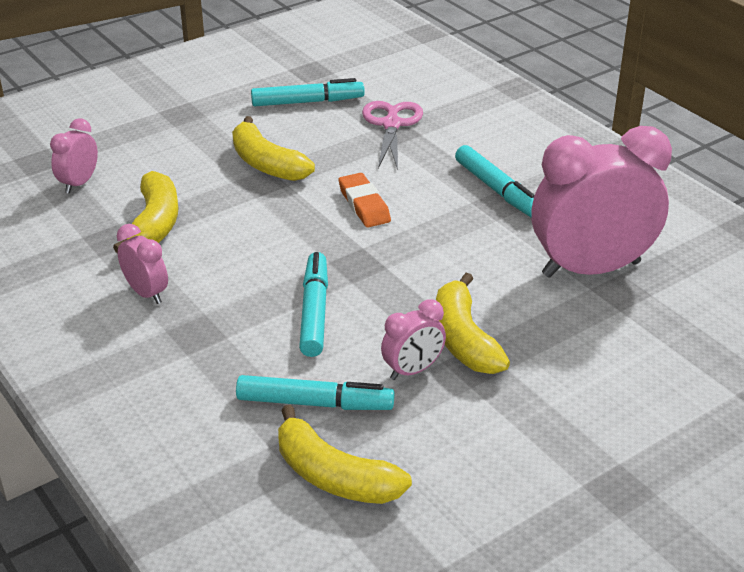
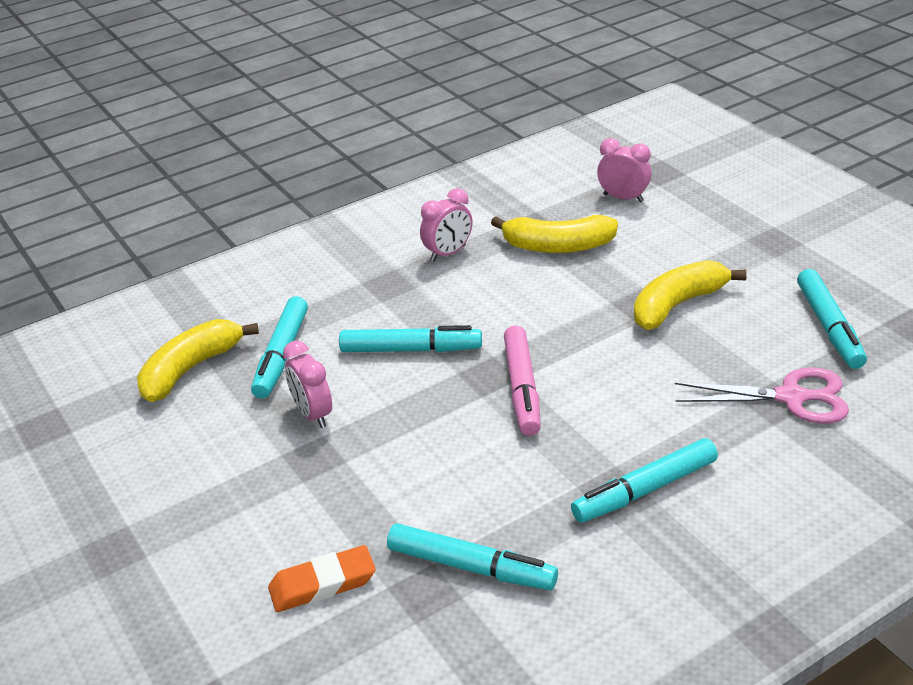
camera: 95 degrees right, 0 degrees up
(364, 205) = (601, 377): orange eraser -> orange eraser (323, 584)
(377, 245) = (522, 388): none -> pink marker
(464, 339) = (353, 451): yellow banana -> none
(591, 269) = (471, 567): pink clock -> turquoise marker

